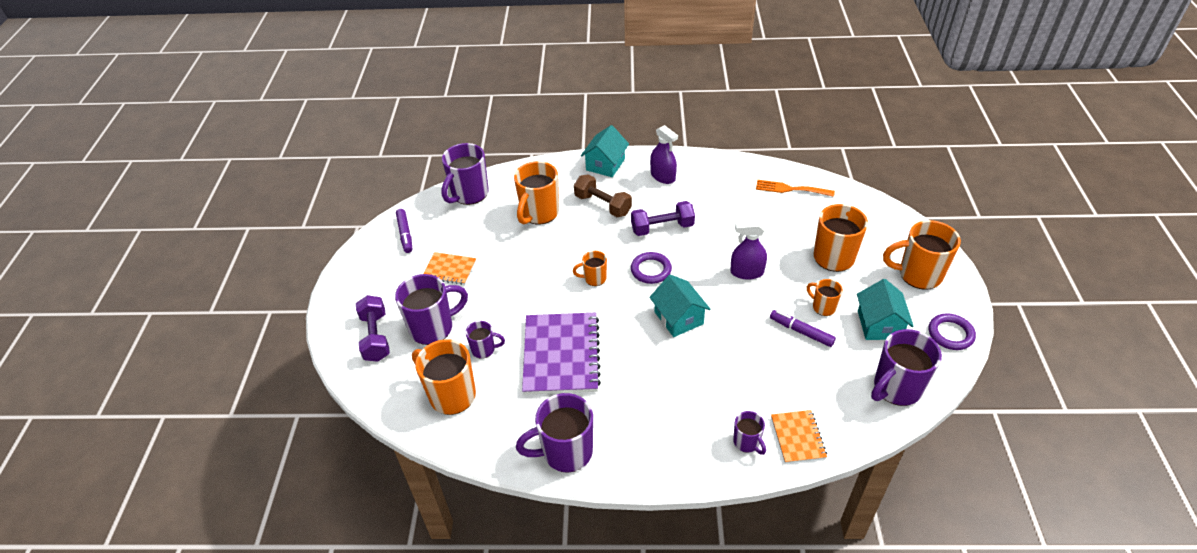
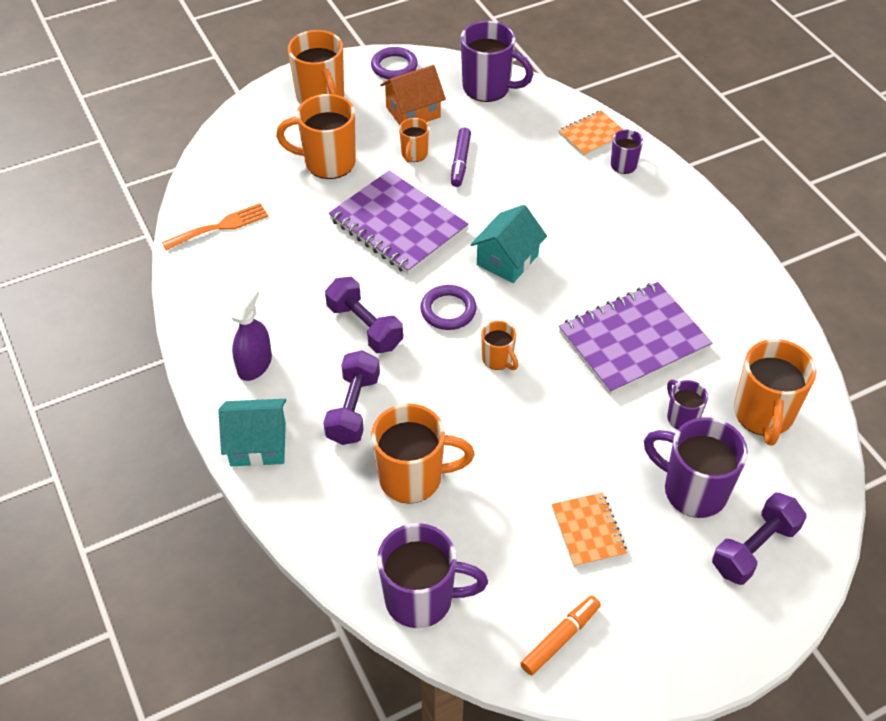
camera: 120 degrees left, 5 degrees up
(405, 234) = (560, 638): purple marker -> orange marker
(565, 452) = (742, 284): purple mug -> none
(602, 205) = (353, 409): brown dumbbell -> purple dumbbell
(747, 272) = (398, 225): purple spray bottle -> purple notebook
(790, 189) = (220, 226): orange fork -> orange fork turned 105 degrees counterclockwise
(879, 325) = (413, 112): turquoise house -> orange house

